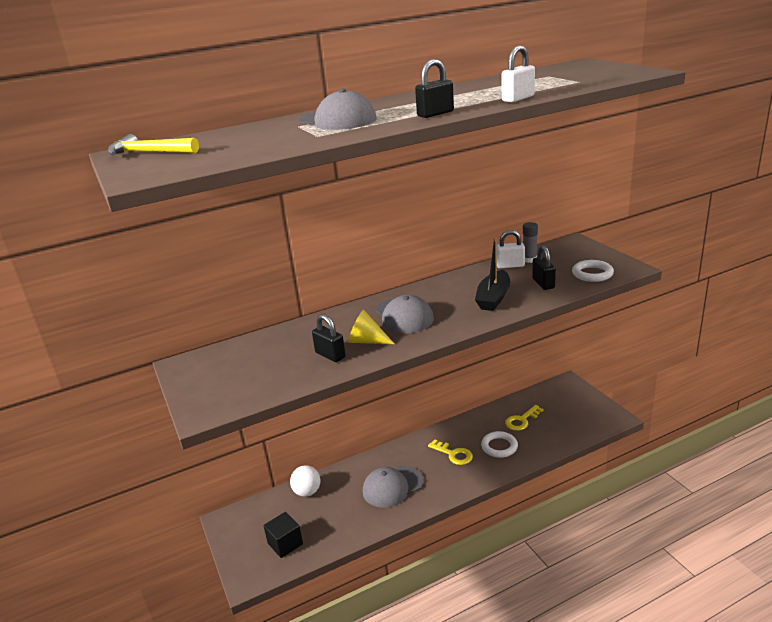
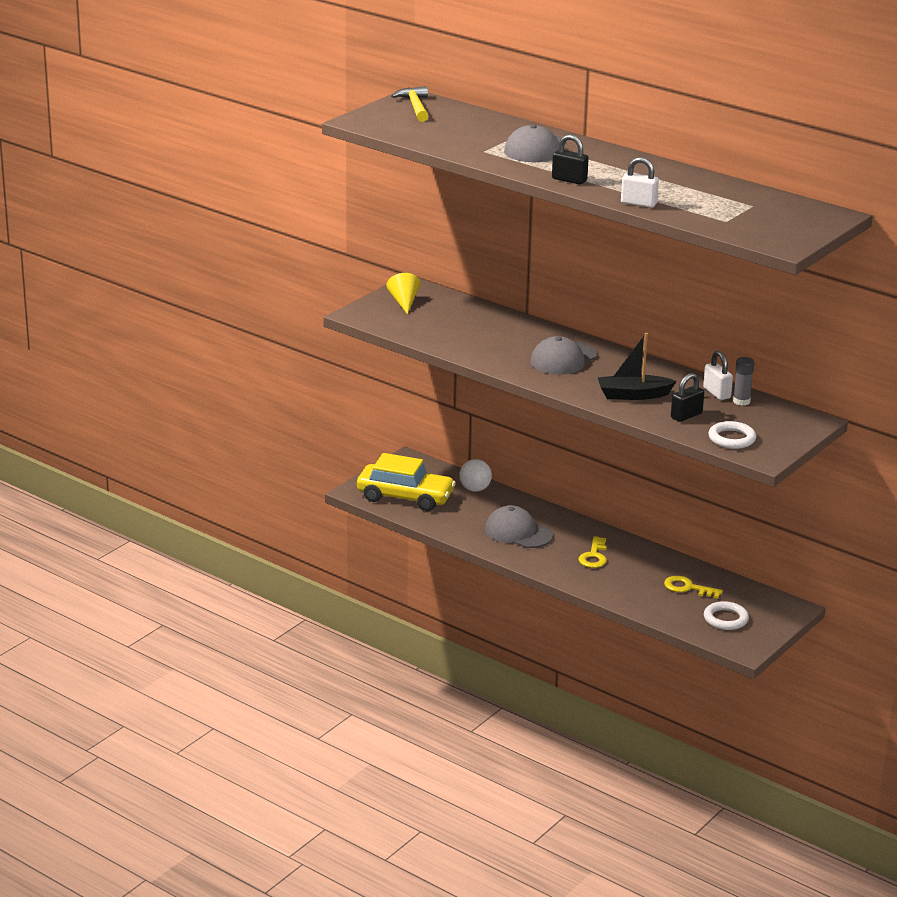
camera: 60 degrees right, 0 degrees up
(285, 544) = (405, 497): black cube -> yellow car
(330, 355) = (471, 342): black padlock -> none
(367, 341) = (505, 352): yellow cone -> yellow cone (404, 302)
(499, 447) = (629, 581): white ring -> white ring (725, 619)

